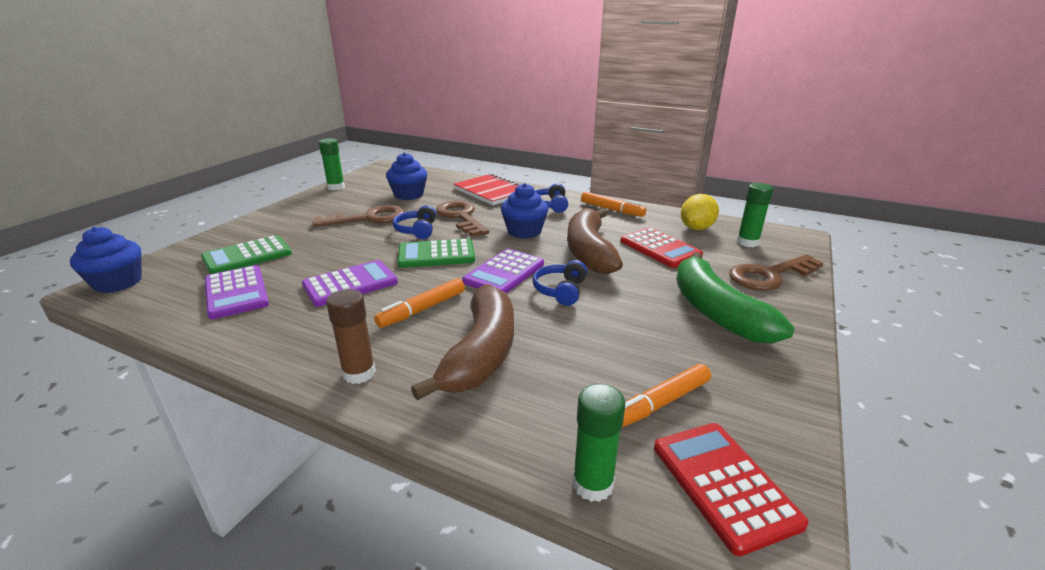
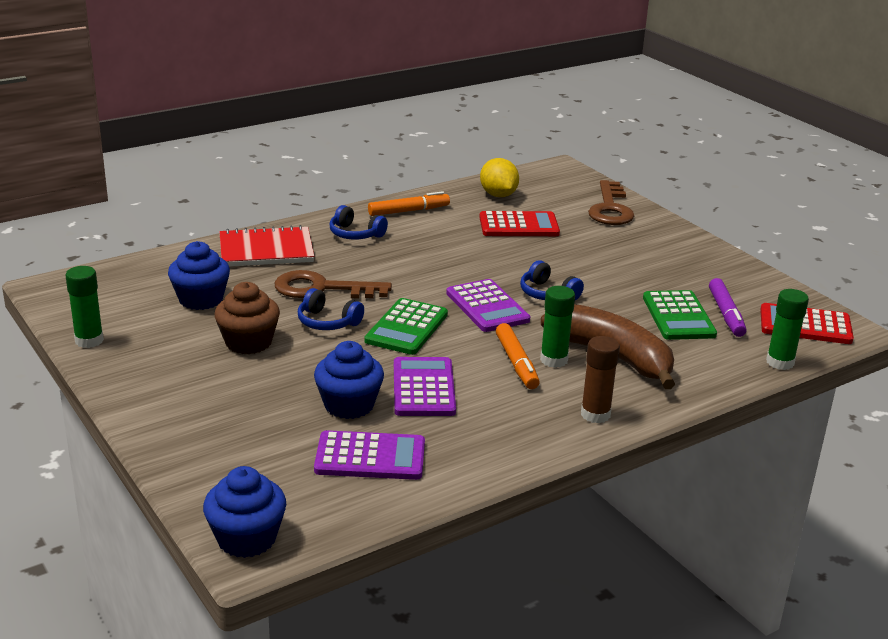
camera: 60 degrees left, 0 degrees up
(247, 256) = (270, 439): green calculator -> green calculator (678, 316)
(368, 218) = (248, 342): brown key -> brown cupcake
(524, 231) = (406, 269): blue cupcake -> blue cupcake (349, 405)
(589, 251) = (489, 256): brown banana -> none
(660, 403) = (726, 314): orange marker -> purple marker
(716, 312) = (640, 250): green banana -> none
(747, 242) = (549, 189): green glue stick -> green glue stick (554, 360)

